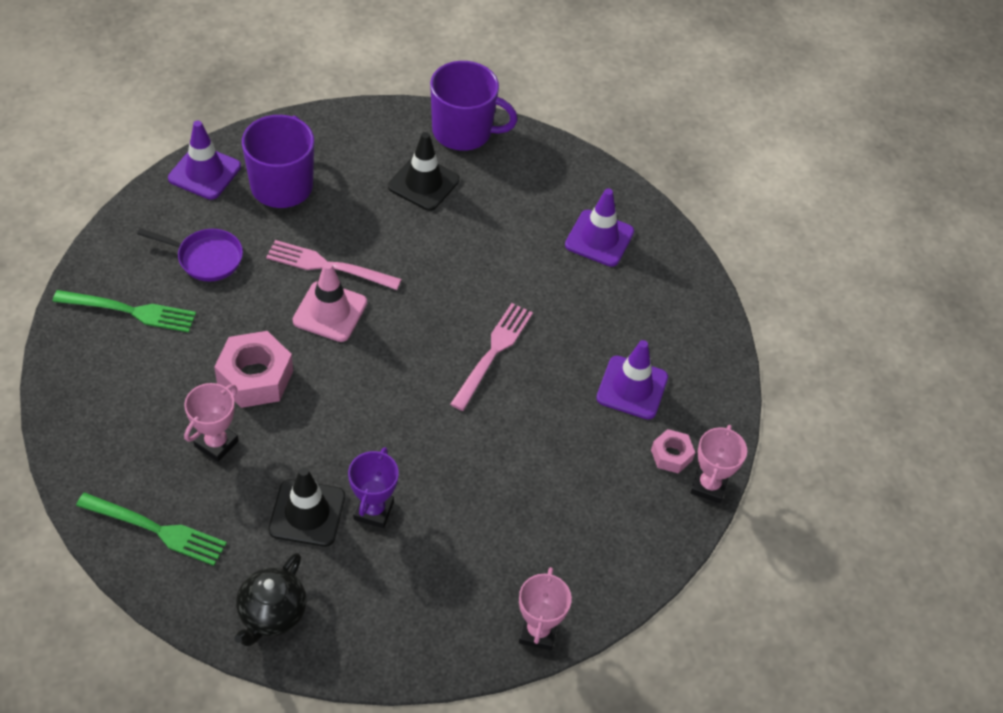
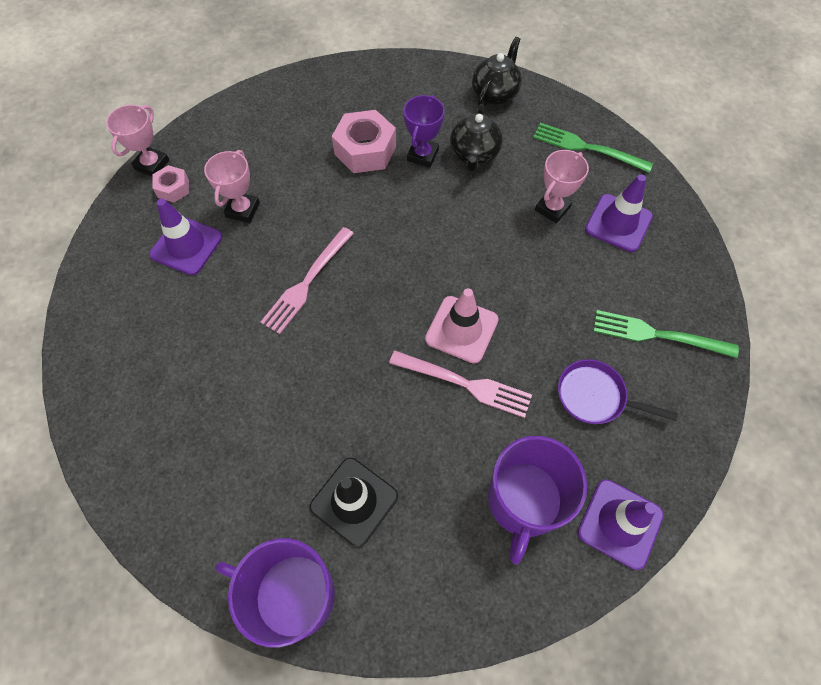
camera: 170 degrees left, 10 degrees up
(255, 377) = (527, 264): pink nut -> pink nut (365, 150)
(307, 513) = (474, 155): black traffic cone -> black teapot
(538, 632) = (311, 78): pink trophy -> pink trophy (243, 210)
(599, 238) = (165, 414): purple traffic cone -> purple traffic cone (618, 223)

